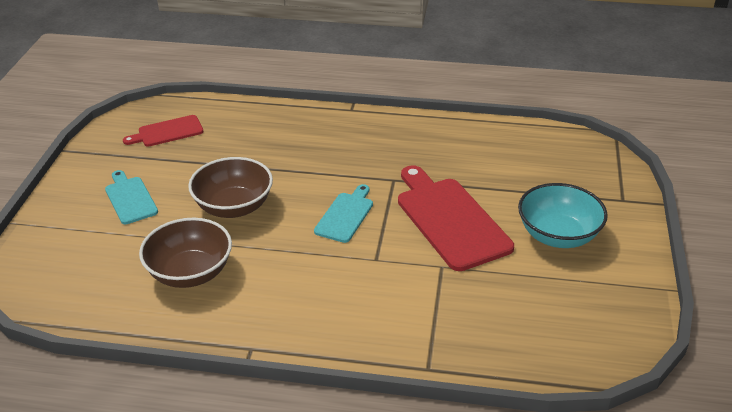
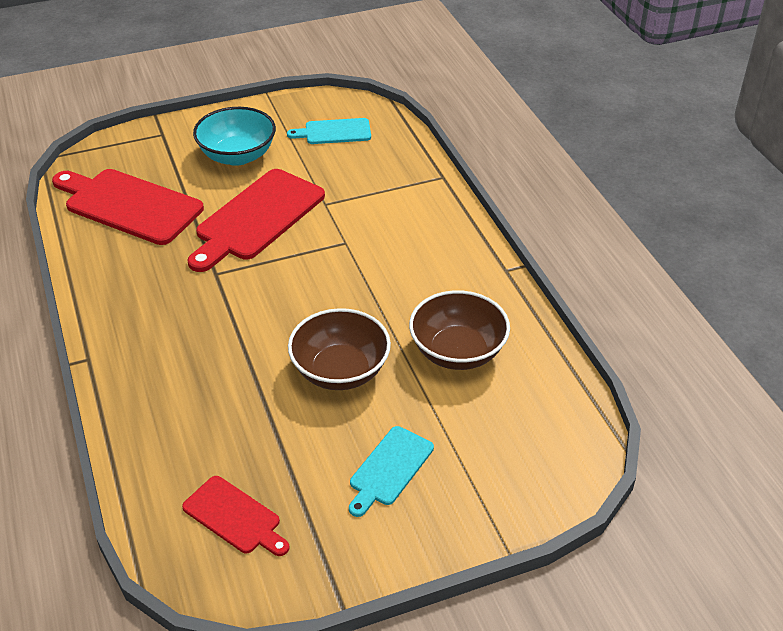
camera: 120 degrees left, 5 degrees up
(345, 215) = (296, 284): turquoise cutting board -> turquoise cutting board (334, 132)
(517, 159) = (129, 205): none -> red cutting board

